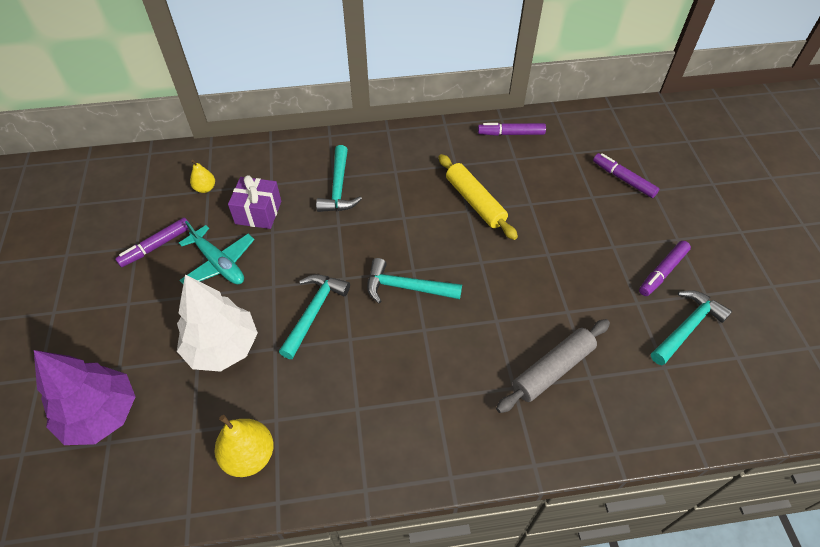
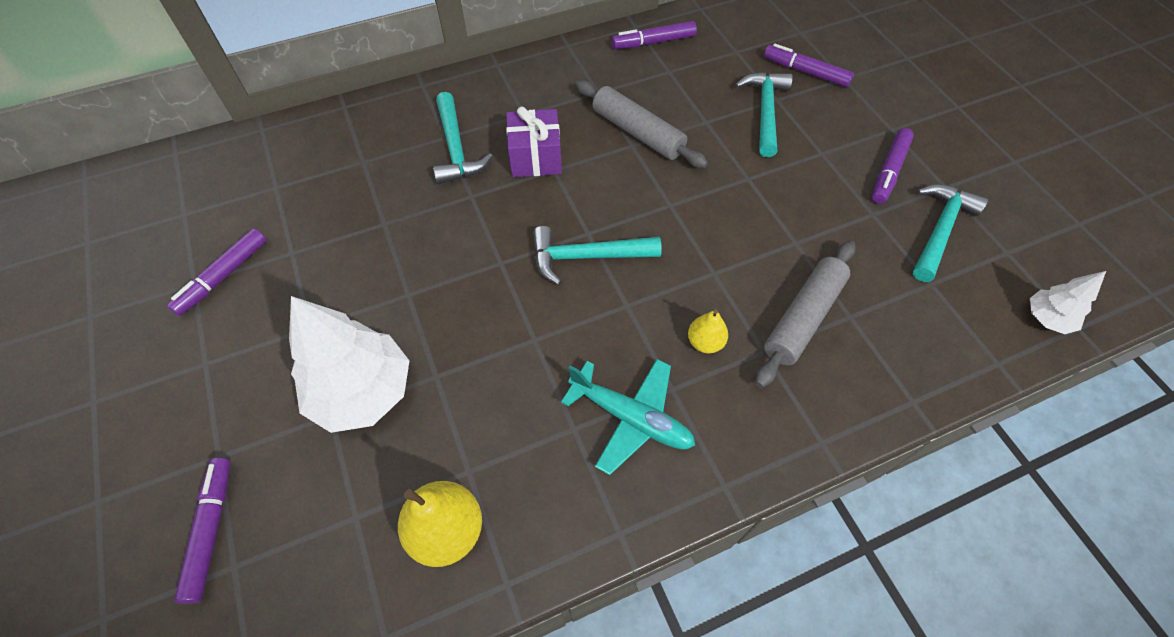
camera: 15 degrees left, 5 degrees up
(101, 415) = (211, 530): purple tree -> purple marker
(205, 188) = (271, 185): yellow pear -> yellow pear (705, 342)
(219, 263) = (322, 280): turquoise plane -> turquoise plane (631, 418)
(258, 212) = (356, 202): purple gift -> purple gift (535, 157)
(314, 312) = (474, 315): turquoise hammer -> turquoise hammer (765, 111)
(475, 202) = (637, 133): yellow rolling pin -> grey rolling pin
(750, 416) = (1047, 318): none -> white tree

